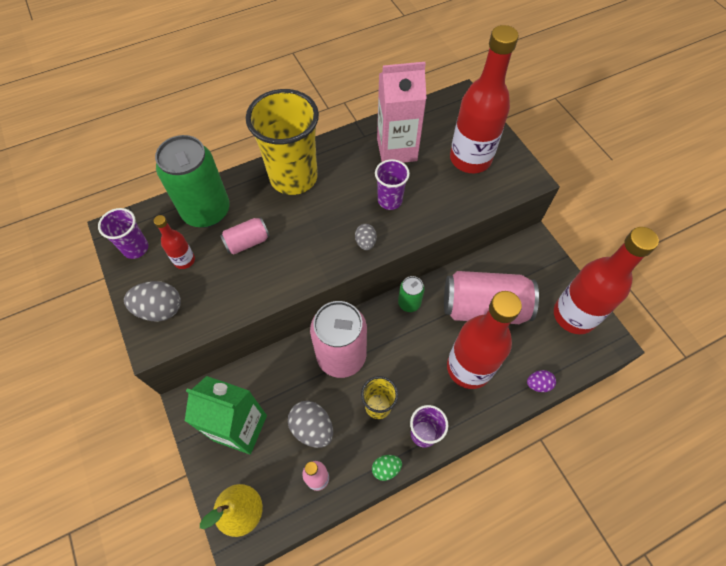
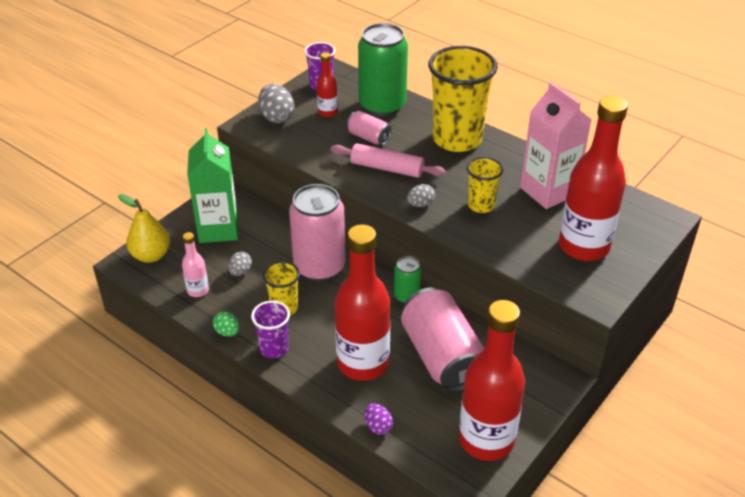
camera: 65 degrees right, 20 degrees down
(302, 247) = (387, 168): none -> pink rolling pin
(312, 428) = (240, 272): grey egg -> grey egg, size x0.59
(390, 200) = (481, 205): purple cup -> yellow cup

